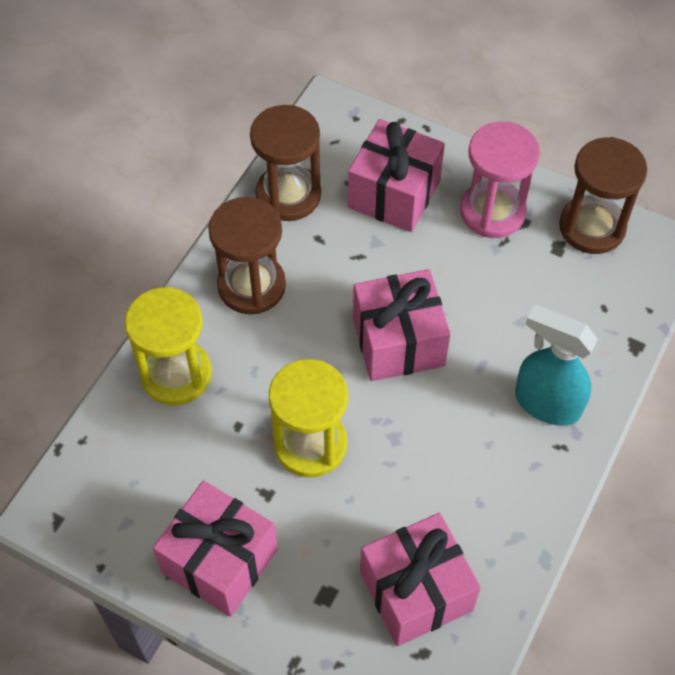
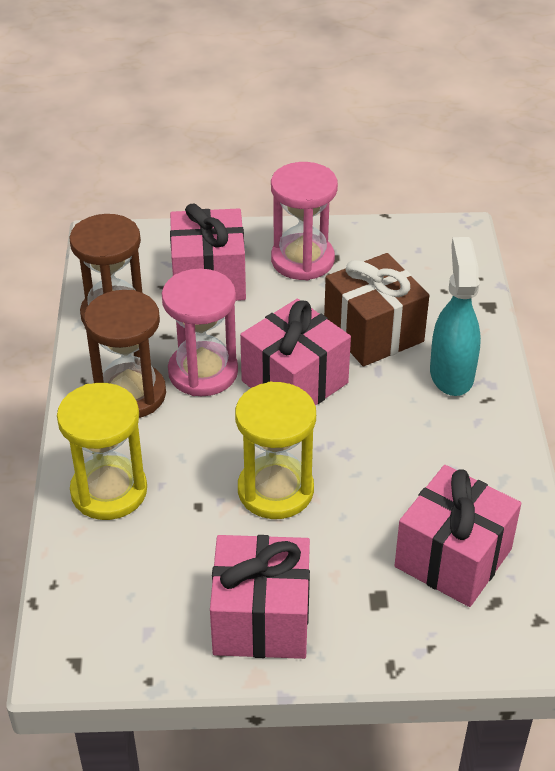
camera: 30 degrees left, 15 degrees down
(326, 292) = (203, 372): none -> pink hourglass
(505, 323) = (373, 332): none -> brown gift
(546, 403) = (451, 374): turquoise spray bottle -> turquoise spray bottle turned 90 degrees clockwise
(592, 227) = (391, 240): brown hourglass -> none

